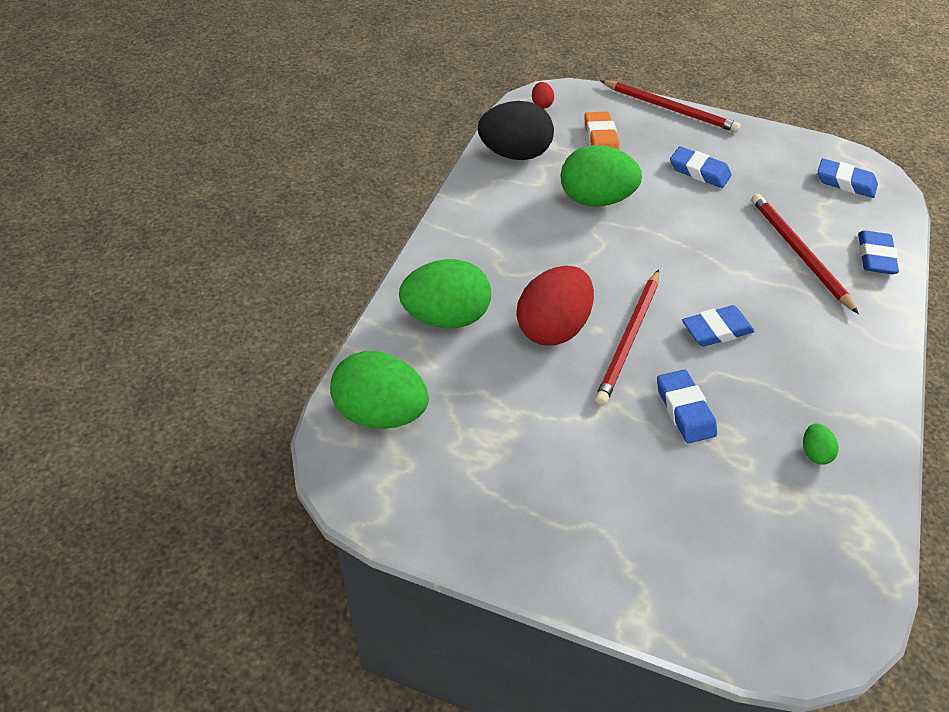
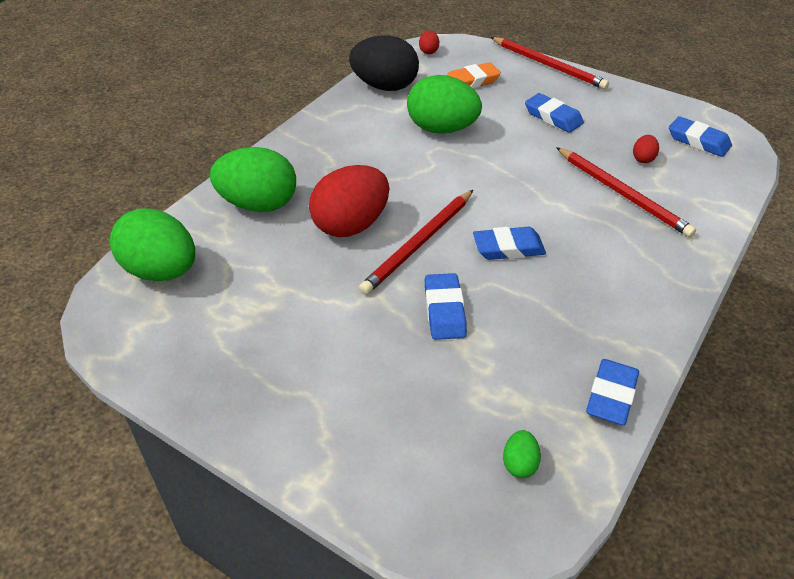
camera: 15 degrees right, 5 degrees down
(600, 138) = (471, 82): orange eraser -> orange eraser turned 60 degrees clockwise
(798, 253) = (622, 194): red pencil -> red pencil turned 150 degrees clockwise
(802, 210) = (643, 159): none -> red egg
(814, 453) = (559, 368): green egg -> green egg (519, 464)
(875, 256) = (702, 206): blue eraser -> blue eraser (611, 396)

